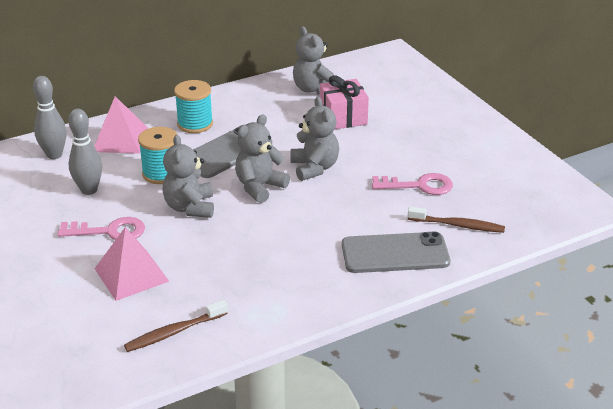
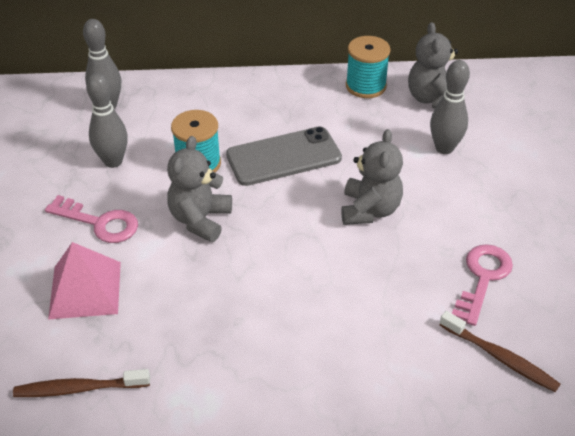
camera: 25 degrees right, 10 degrees up
(120, 139) = (184, 106): pink pyramid -> none
(195, 124) = (272, 108): turquoise spool -> turquoise spool (365, 86)
(259, 187) = (292, 217): grey teddy bear -> none
(343, 117) = (444, 148): pink gift -> grey bowling pin
(395, 253) = (395, 372): grey phone -> none
(419, 186) = (482, 278): pink key -> pink key turned 90 degrees counterclockwise

